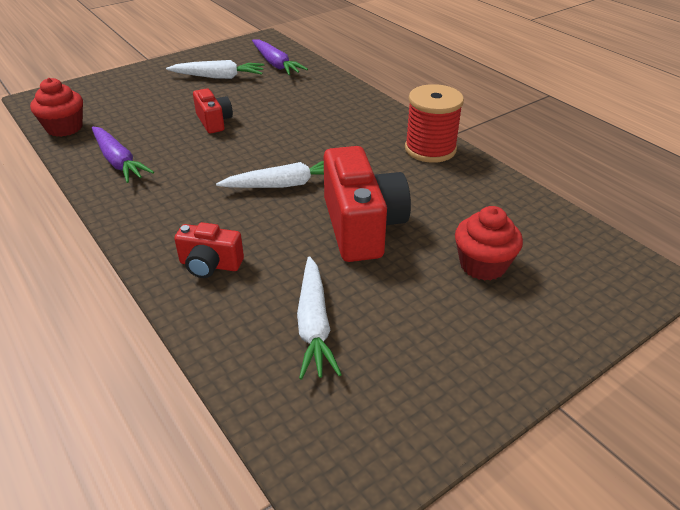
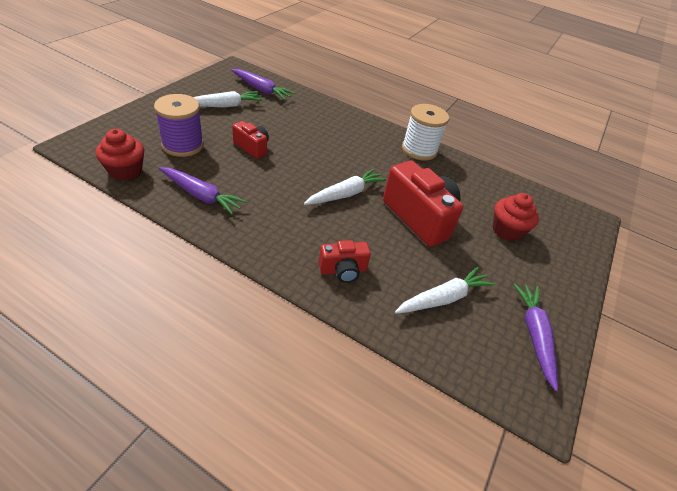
camera: 30 degrees left, 5 degrees up
(141, 111) = (183, 145): none -> purple spool
(314, 325) = (443, 298): white carrot -> white carrot turned 90 degrees counterclockwise
(411, 403) = (534, 335): none -> purple carrot
(430, 149) = (419, 150): red spool -> white spool

